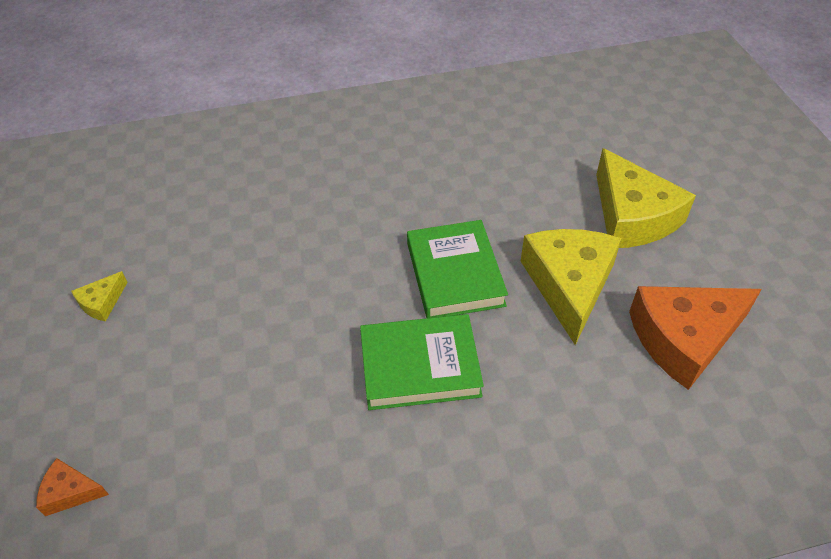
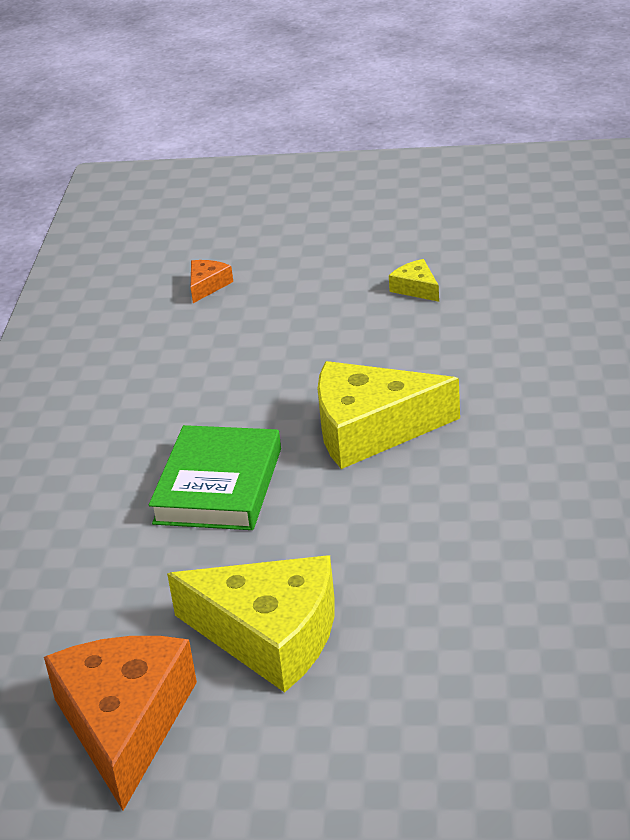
camera: 110 degrees right, 15 degrees down
(455, 274) = (340, 533): green book -> none
(632, 216) = (370, 745): yellow cheese -> yellow cheese (371, 429)

